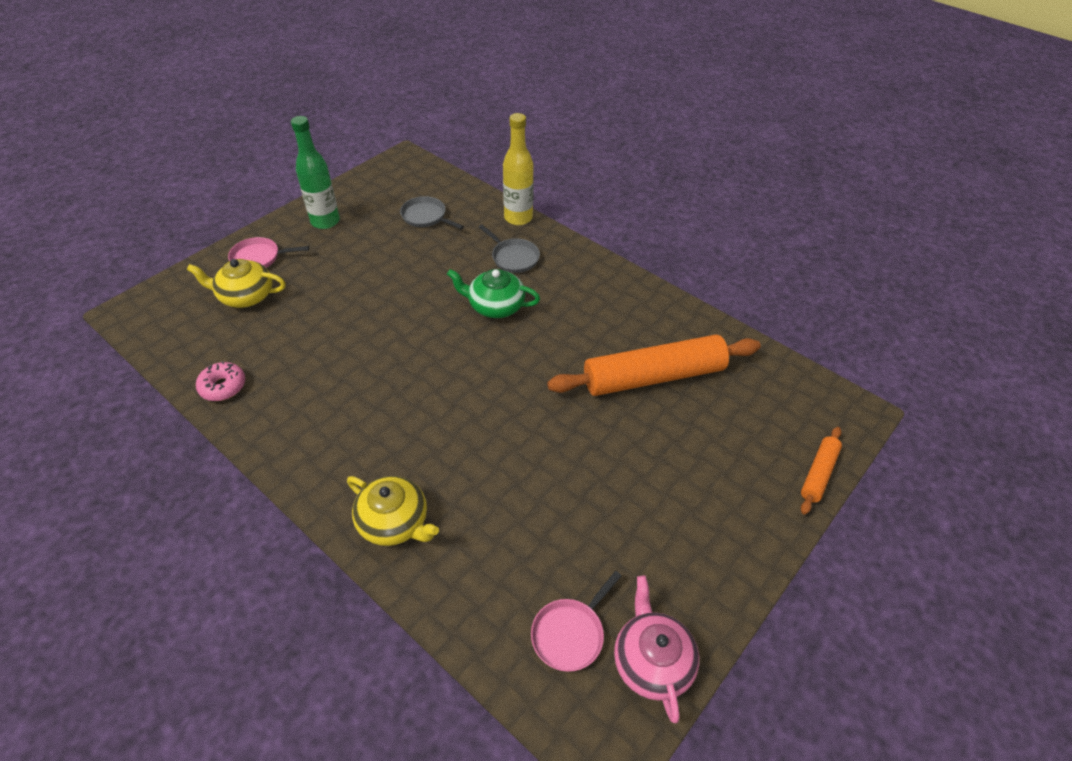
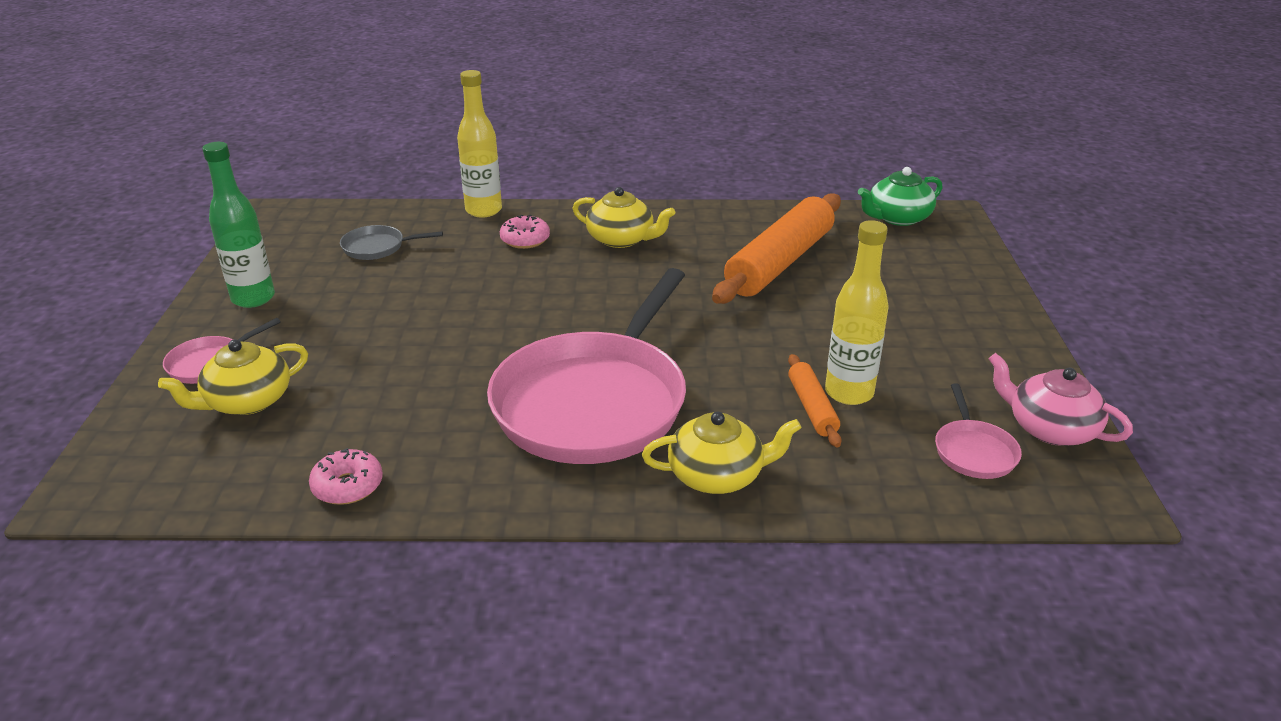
camera: 40 degrees left, 15 degrees down
(397, 415) = (594, 402): none -> pink pan
(495, 306) = (563, 280): green teapot -> green teapot (897, 218)
(513, 257) = (525, 240): grey pan -> pink donut
(552, 521) = (849, 393): none -> yellow bottle
(572, 291) = (621, 239): none -> yellow teapot
(818, 473) = (981, 260): orange rolling pin -> orange rolling pin (812, 408)

